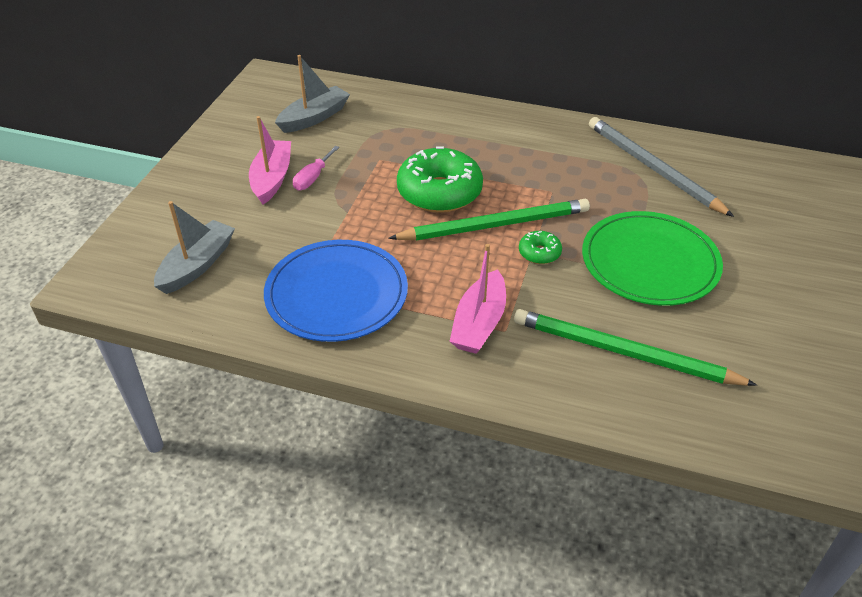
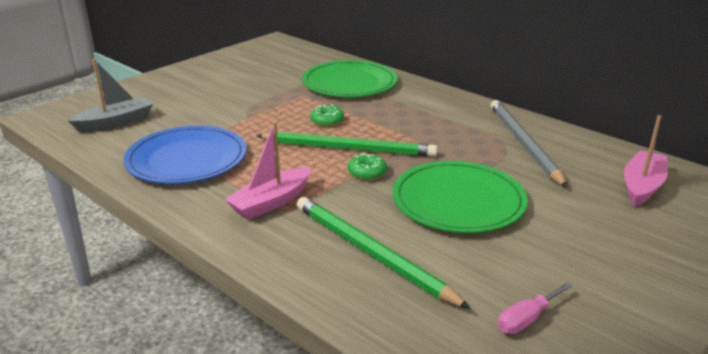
camera: 25 degrees right, 15 degrees down
(272, 178) = (216, 90): pink boat -> pink boat (642, 186)
(313, 178) = (244, 95): pink screwdriver -> pink screwdriver (527, 319)
(314, 117) = (282, 66): grey boat -> none
(415, 127) = (349, 83): none -> green plate
(439, 192) = (327, 121): green donut -> green donut, size x0.46

